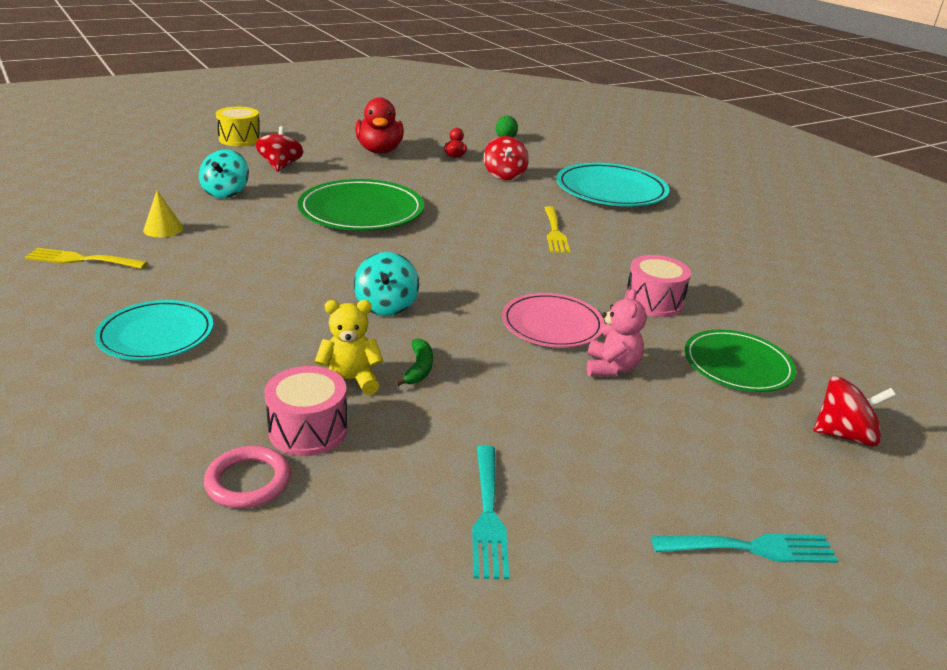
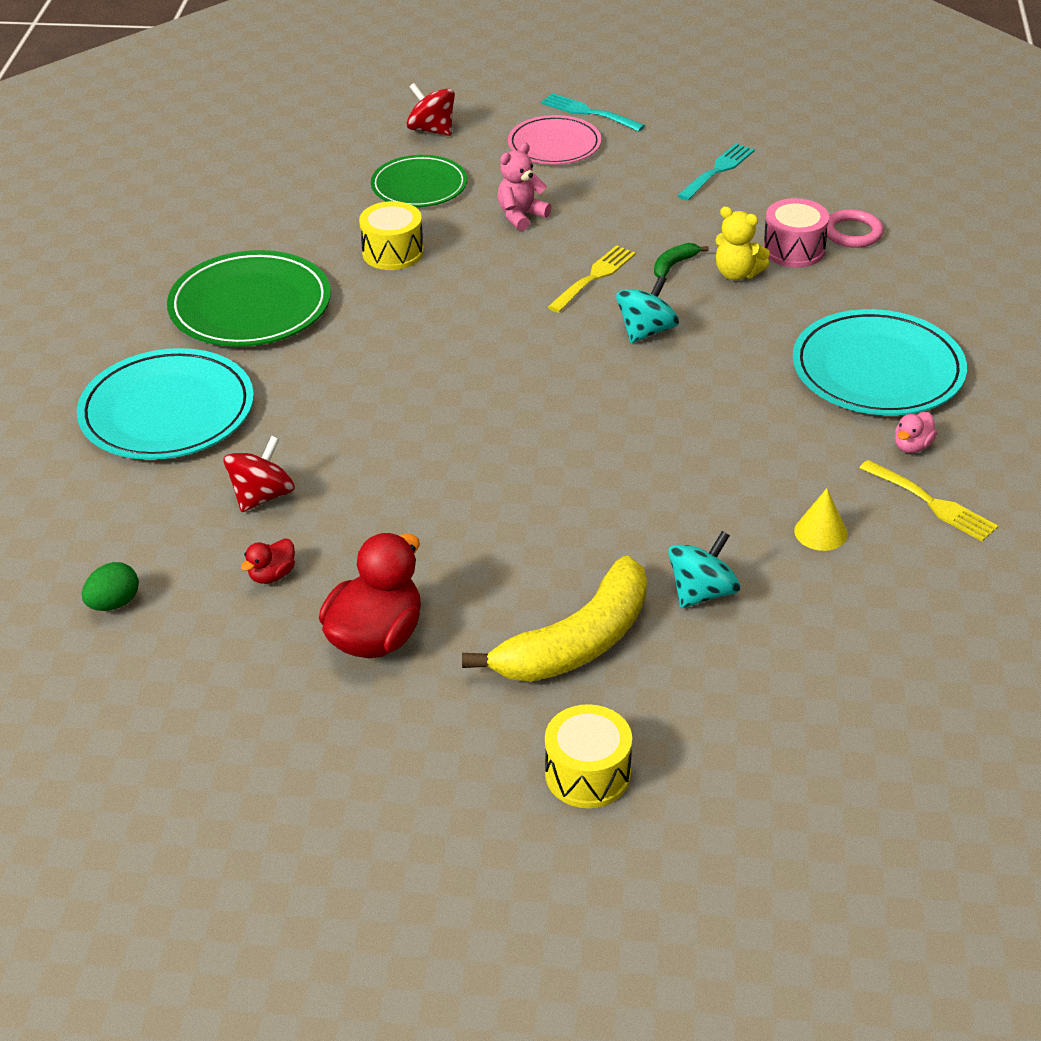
camera: 140 degrees left, 10 degrees up
(106, 288) = (912, 446): none -> pink duck
(156, 334) = (877, 369): turquoise plate -> turquoise plate, size x1.54
(281, 166) = (576, 642): red spinning top -> yellow banana
(361, 211) = (546, 483): green plate -> green plate (250, 305)
(552, 324) = (517, 263): pink plate -> pink plate (554, 145)
(555, 232) = (355, 364): yellow fork -> yellow fork (594, 277)
(653, 302) = (393, 252): pink drum -> yellow drum

